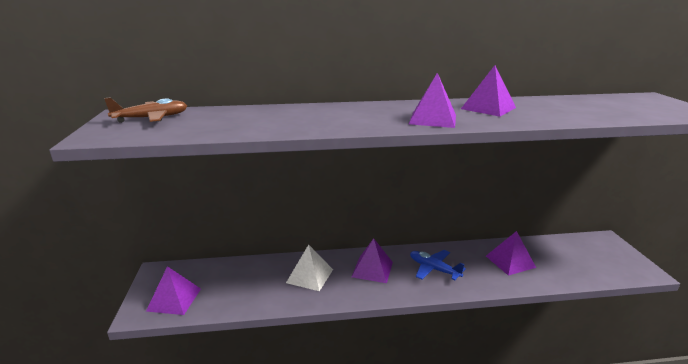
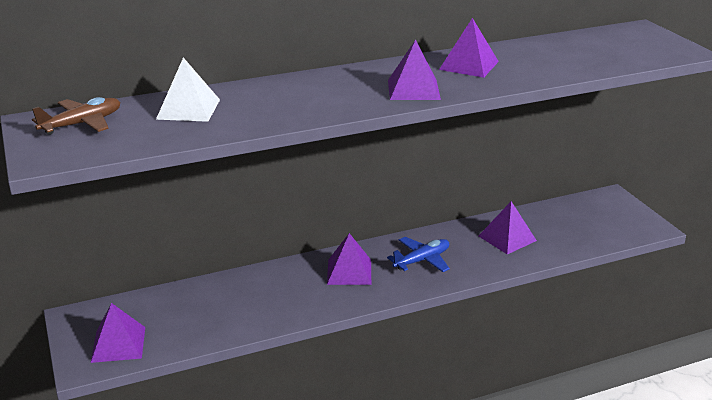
camera: 15 degrees left, 5 degrees up
(309, 276) = (275, 291): white pyramid -> white pyramid (188, 109)
(434, 269) = (422, 260): blue plane -> blue plane turned 120 degrees clockwise

